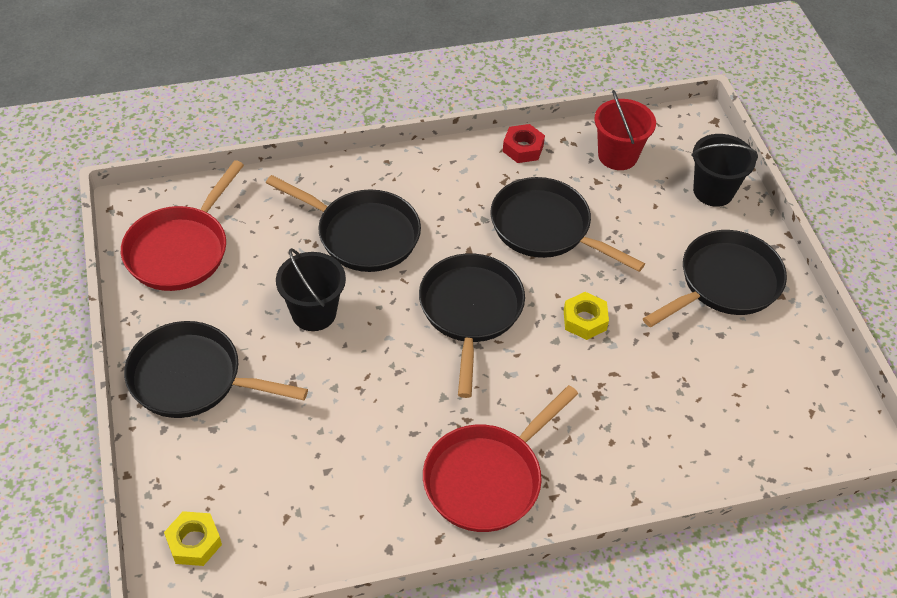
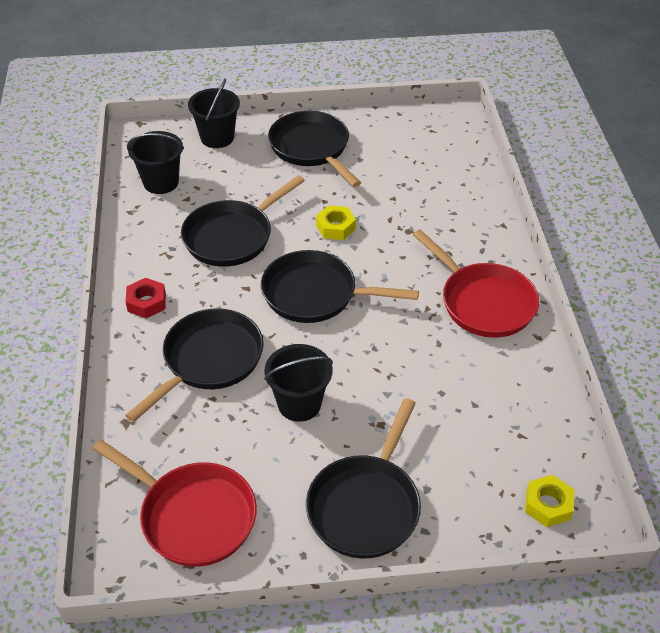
camera: 80 degrees left, 5 degrees down
(523, 148) = (132, 238): red nut -> red nut (146, 302)
(617, 156) = (161, 182): red bucket -> black bucket

